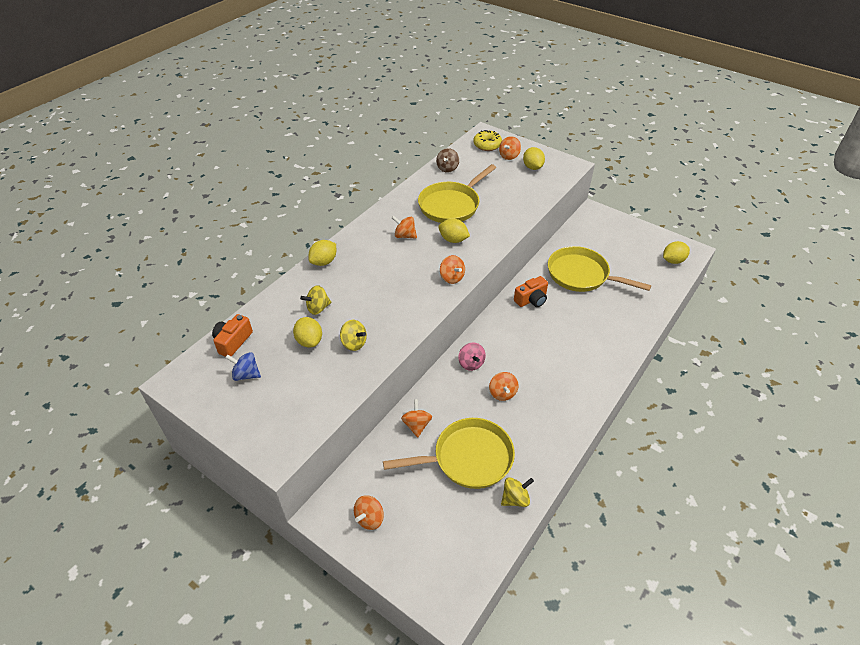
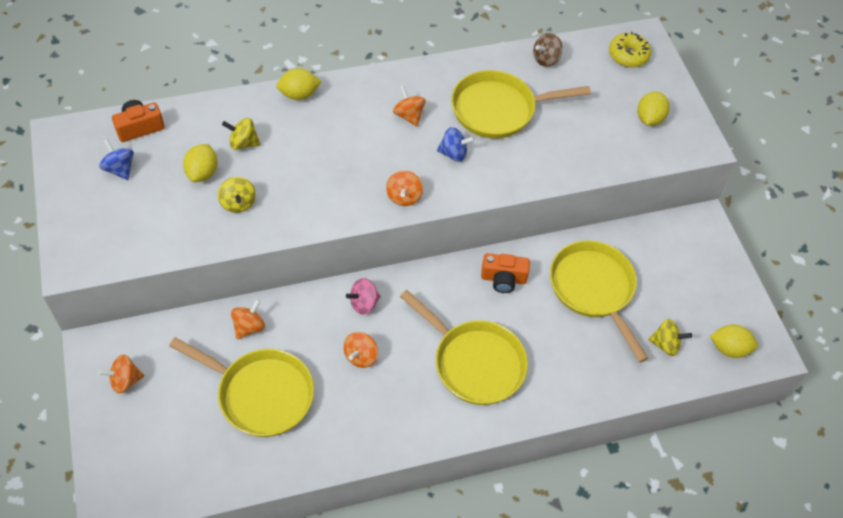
camera: 35 degrees right, 10 degrees up
(453, 240) = (453, 153): yellow lemon -> blue spinning top
(471, 363) = (364, 303): pink spinning top -> pink spinning top turned 45 degrees clockwise
(509, 156) = (638, 86): orange spinning top -> none
(515, 498) = (261, 464): yellow spinning top -> yellow spinning top (665, 344)
(566, 352) = (474, 362): none -> yellow pan

